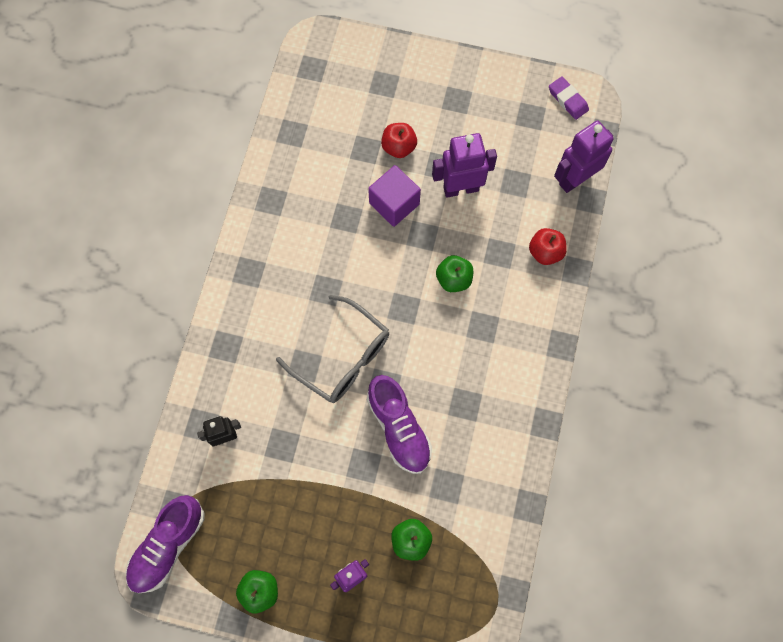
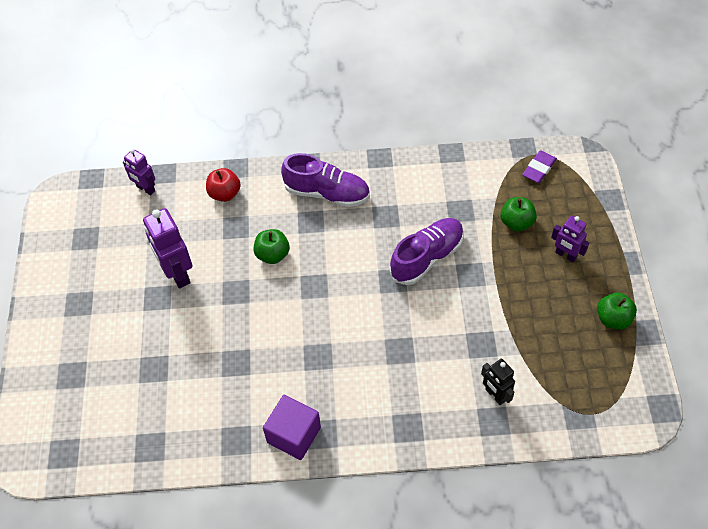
camera: 105 degrees left, 15 degrees down
(168, 546) = (615, 408): purple shoe -> purple shoe (327, 193)
(343, 357) = (380, 320): grey glasses -> none
(394, 204) = (208, 325): purple cube -> purple cube (294, 435)
(398, 147) = (144, 339): red apple -> none
(568, 100) = (62, 213): purple eraser -> purple eraser (539, 169)
(575, 179) = (145, 189): purple robot -> purple robot, size x0.61

